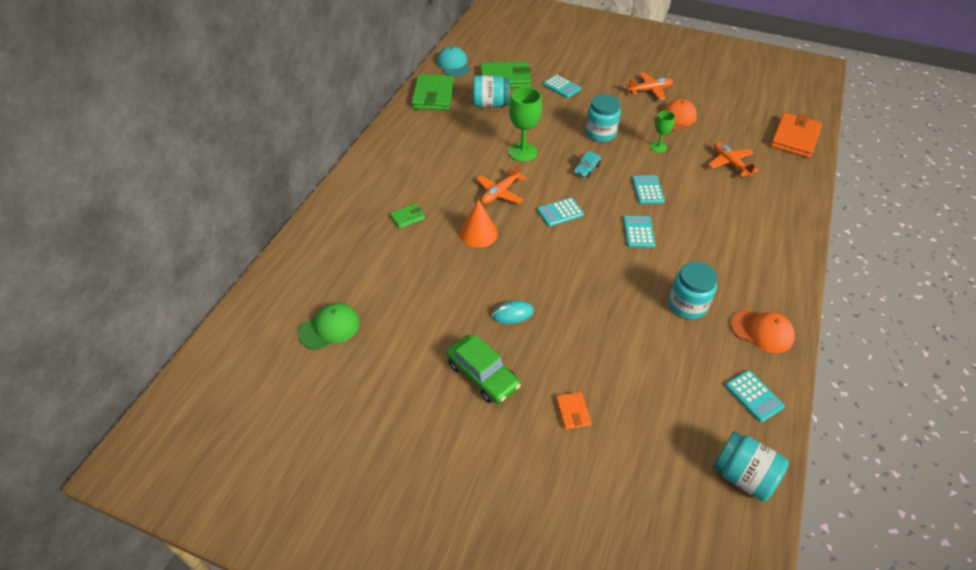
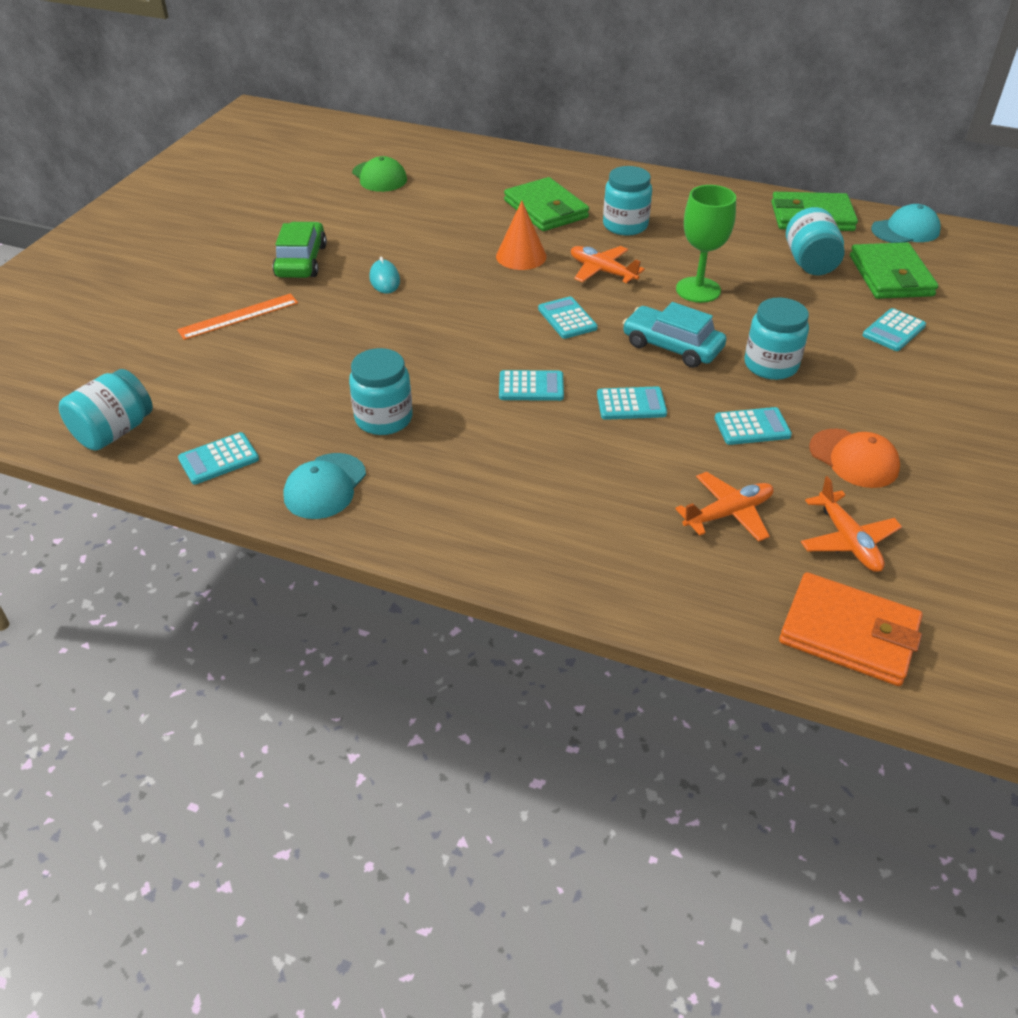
camera: 90 degrees right, 5 degrees down
(407, 217) = (546, 209): green wallet -> green wallet, size x2.06
(437, 177) = (625, 225): none -> turquoise jar
(482, 375) = (301, 261): green car -> green car turned 135 degrees clockwise
(573, 412) = (238, 316): orange wallet -> orange ruler
(586, 169) = (672, 346): turquoise car -> turquoise car, size x1.77
(650, 90) = (936, 434): orange plane -> orange plane (848, 540)
(658, 147) = (752, 427): green goblet -> turquoise calculator
(762, 331) = (325, 486): orange cap -> turquoise cap

